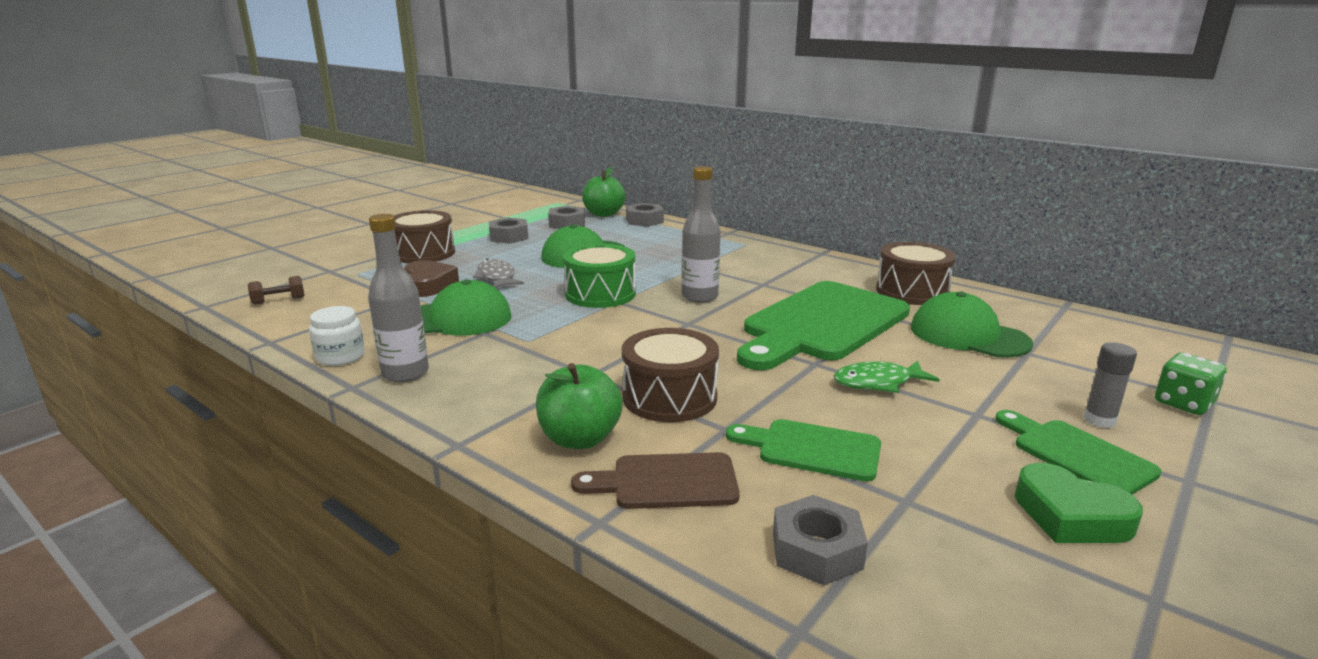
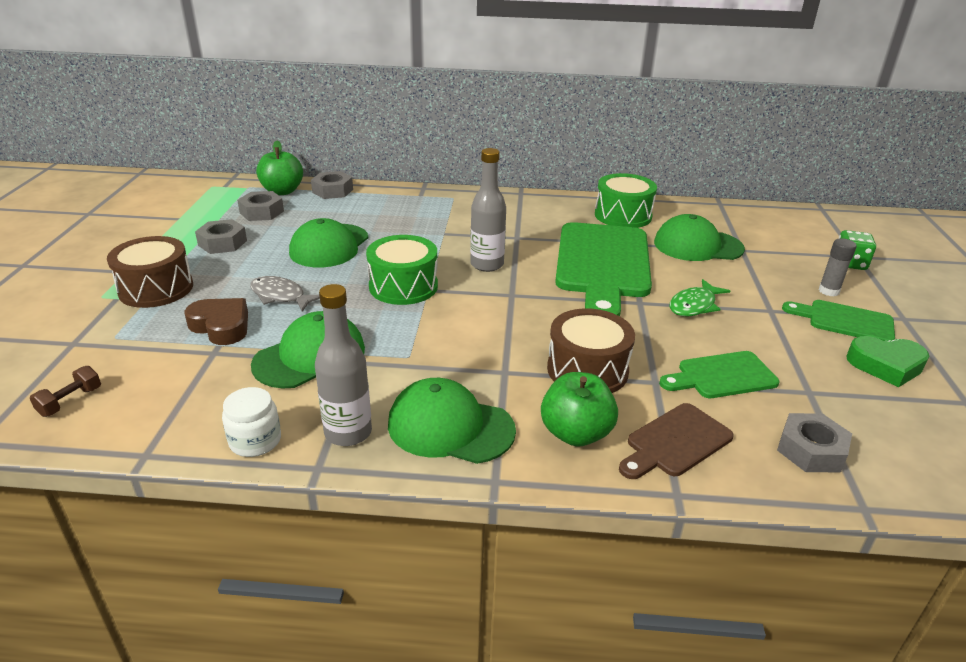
camera: 35 degrees left, 10 degrees up
(483, 396) = (450, 427): none -> green cap
(912, 291) = (623, 215): brown drum -> green drum

